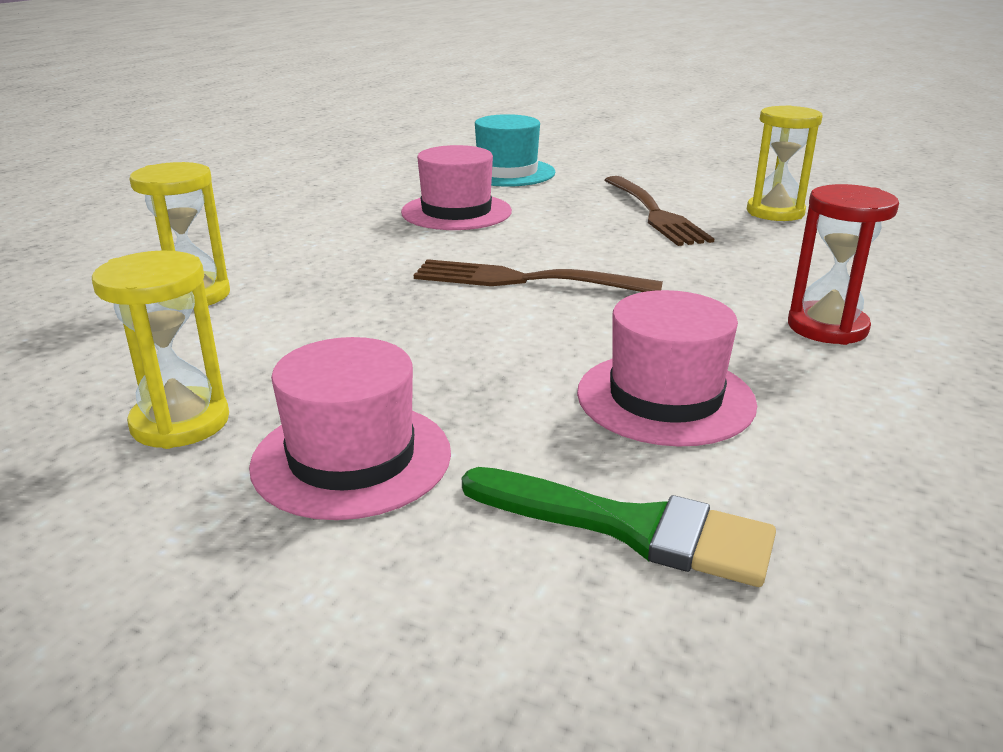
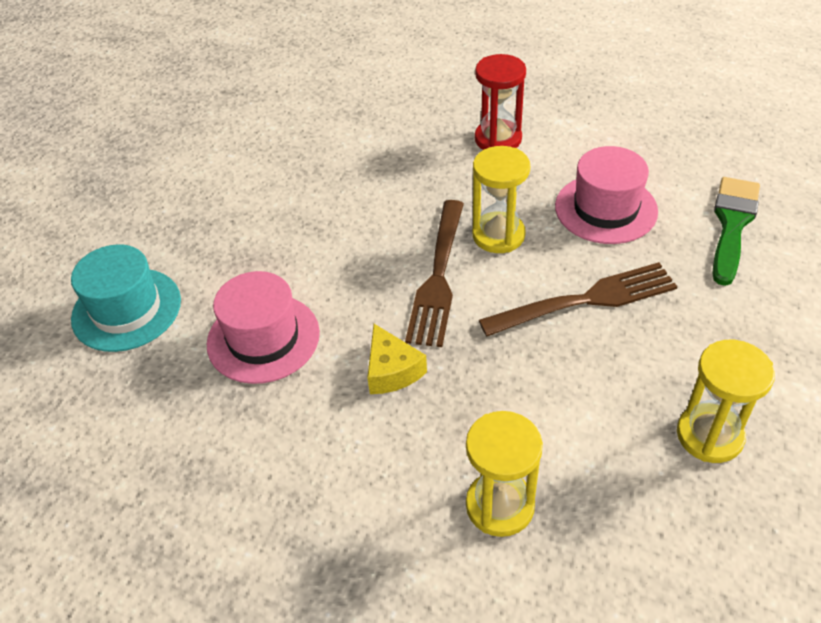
camera: 90 degrees left, 20 degrees up
(352, 458) = (716, 336): pink hat -> none
(391, 257) = (392, 370): none -> yellow cheese
(653, 213) = (275, 203): brown fork -> brown fork (584, 301)
(775, 212) = (279, 137): yellow hourglass -> yellow hourglass (498, 235)

